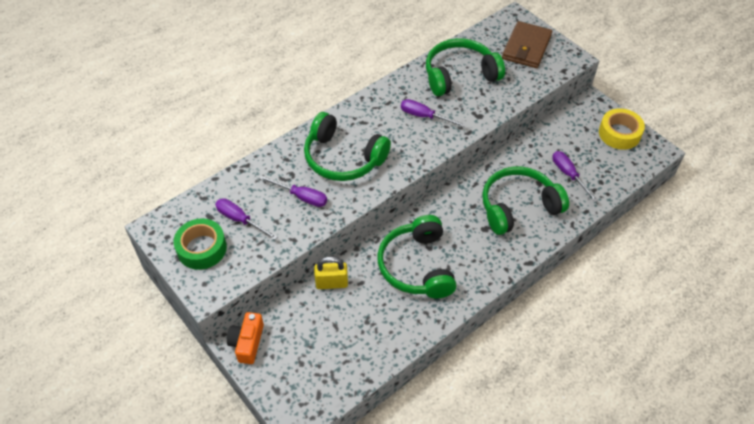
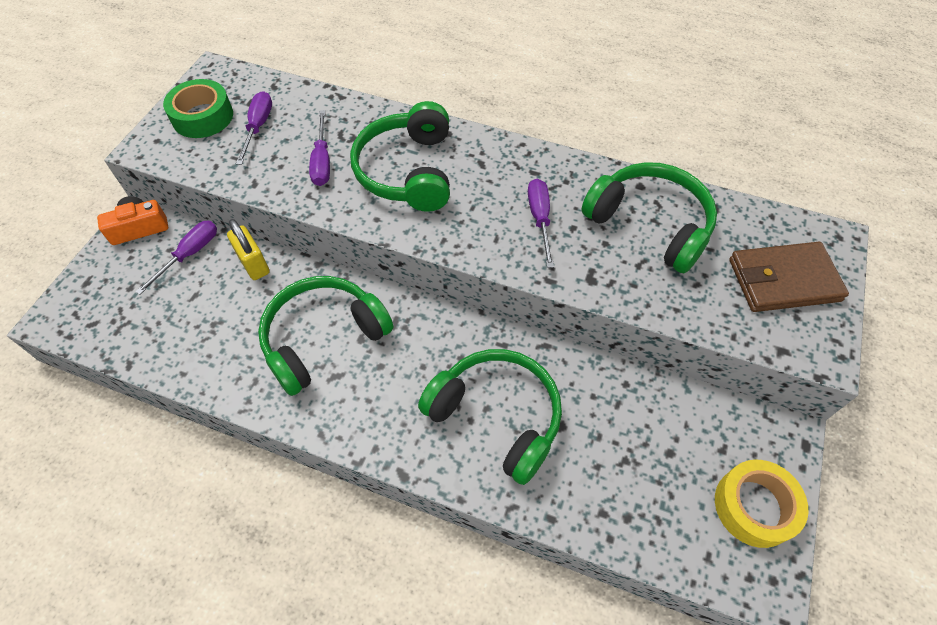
camera: 60 degrees right, 5 degrees up
(568, 175) = (606, 462): purple screwdriver -> purple screwdriver (190, 254)

